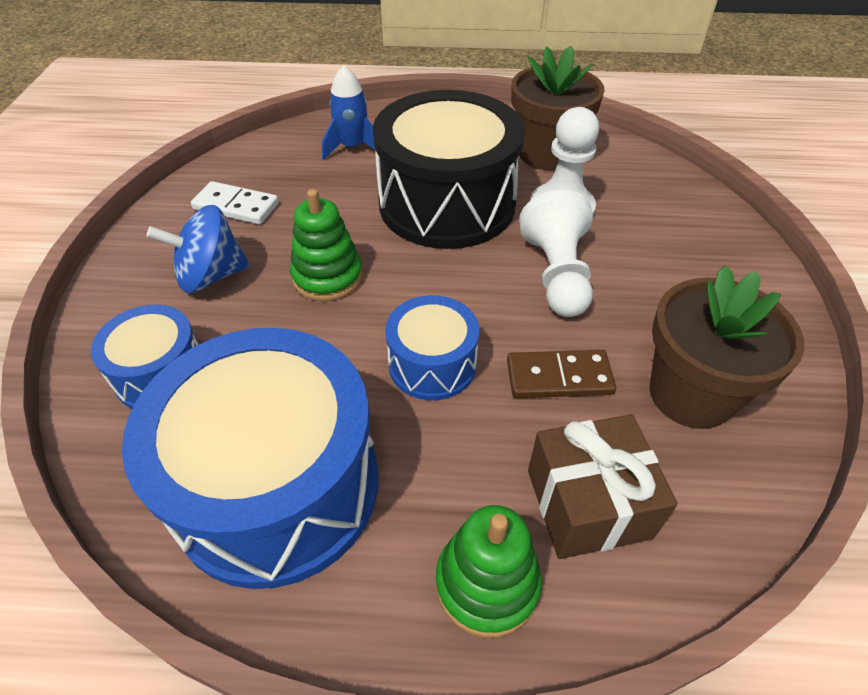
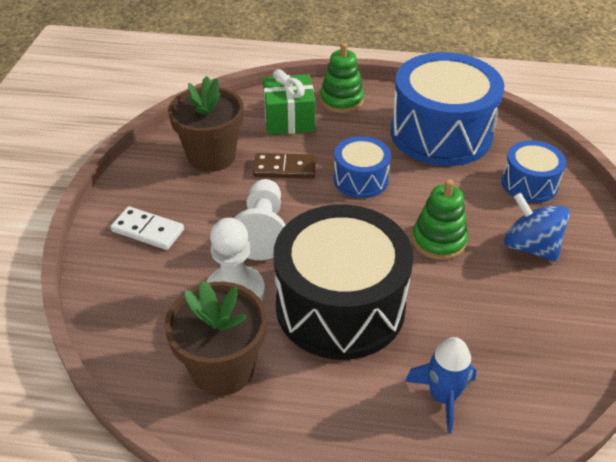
camera: 175 degrees left, 5 degrees down
(211, 276) = (530, 247): blue spinning top -> blue spinning top turned 120 degrees counterclockwise
(236, 206) = (542, 316): white domino -> white domino (148, 230)
(588, 503) = (289, 119): brown gift -> green gift

